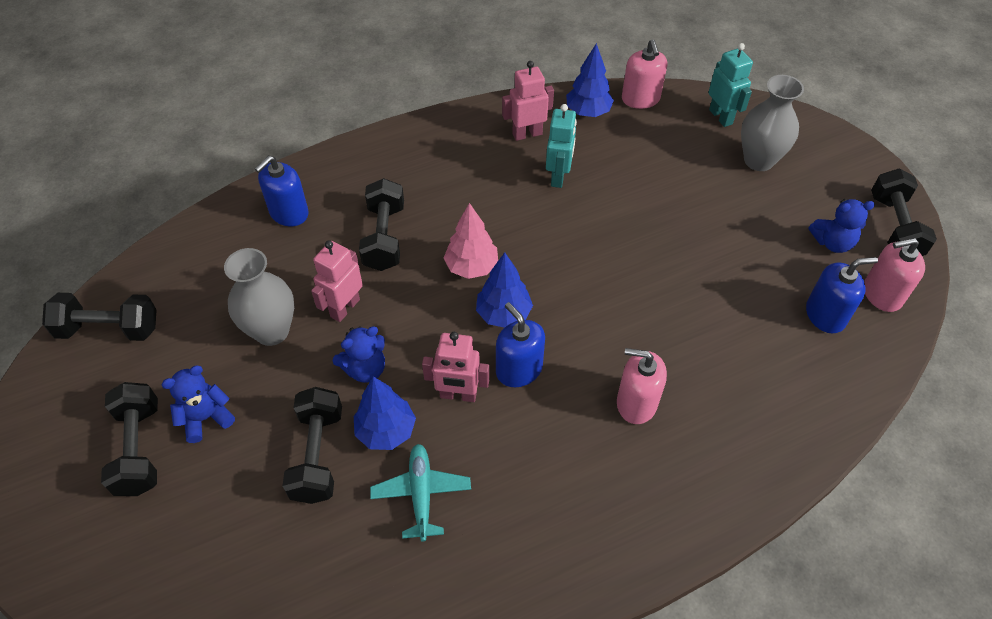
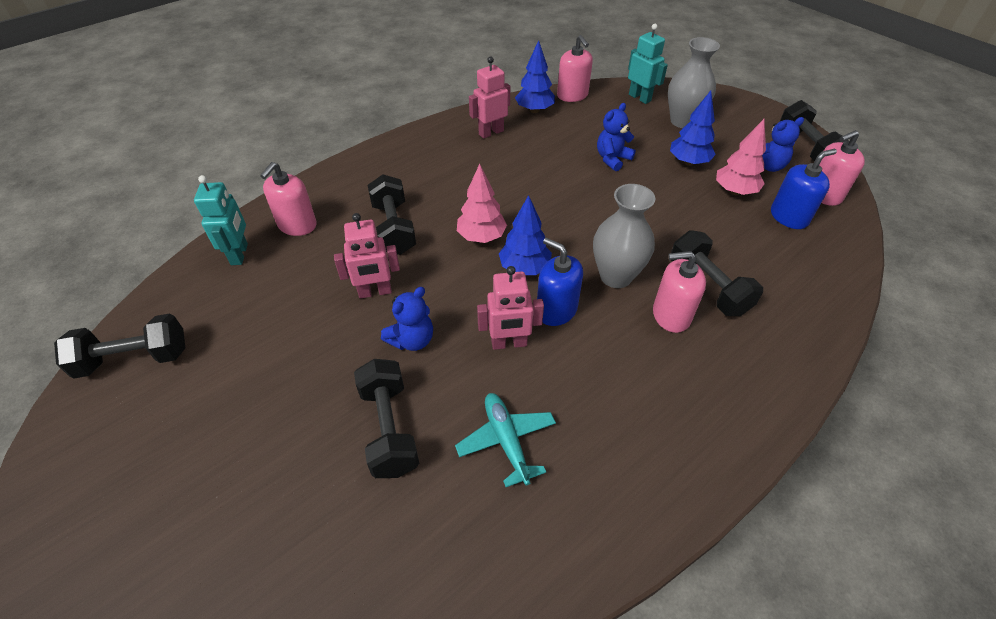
camera: 15 degrees left, 5 degrees down
(139, 449) = (192, 468): black dumbbell -> black dumbbell (708, 287)
(206, 418) = (260, 420): blue teddy bear -> blue teddy bear (612, 159)
(272, 331) = (308, 326): grey vase -> grey vase (616, 276)
(289, 213) = (297, 225): blue soap dispenser -> pink soap dispenser
(344, 308) = (375, 292): pink robot -> pink robot turned 120 degrees counterclockwise
(386, 431) = (451, 391): blue tree -> blue tree (688, 162)
(558, 176) = (529, 158): turquoise robot -> turquoise robot (240, 254)
(777, 268) = (734, 191): none -> pink tree

